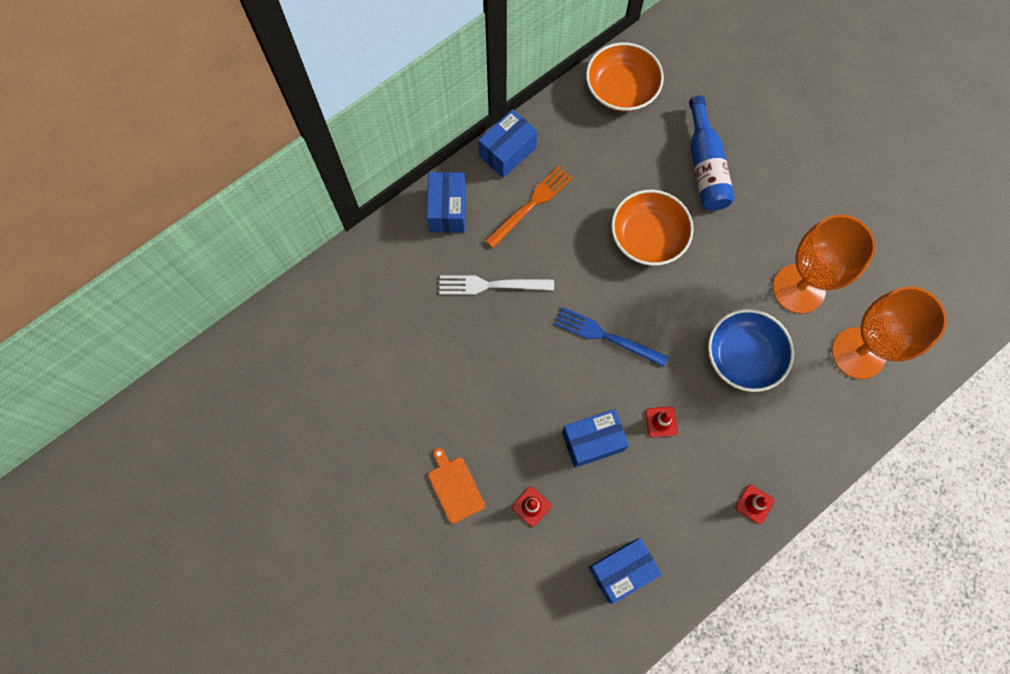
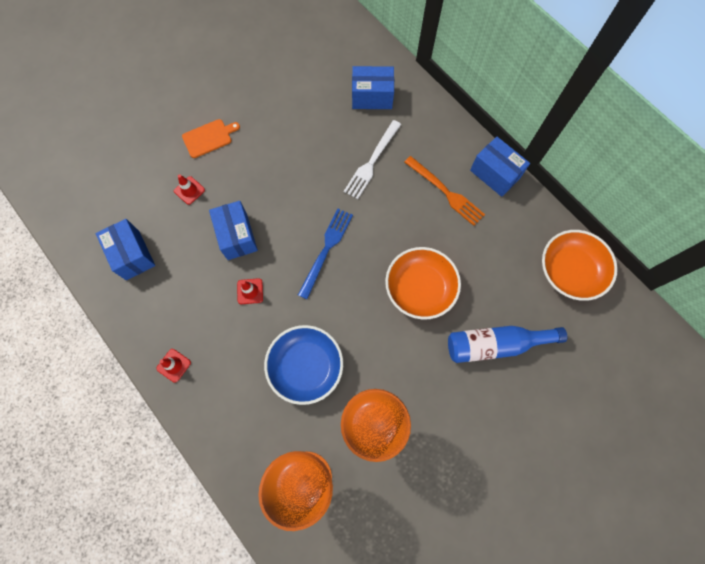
camera: 90 degrees right, 0 degrees up
(448, 210) = (437, 129): blue box -> blue box (372, 97)
(491, 285) = (372, 162): white fork -> white fork turned 150 degrees counterclockwise

